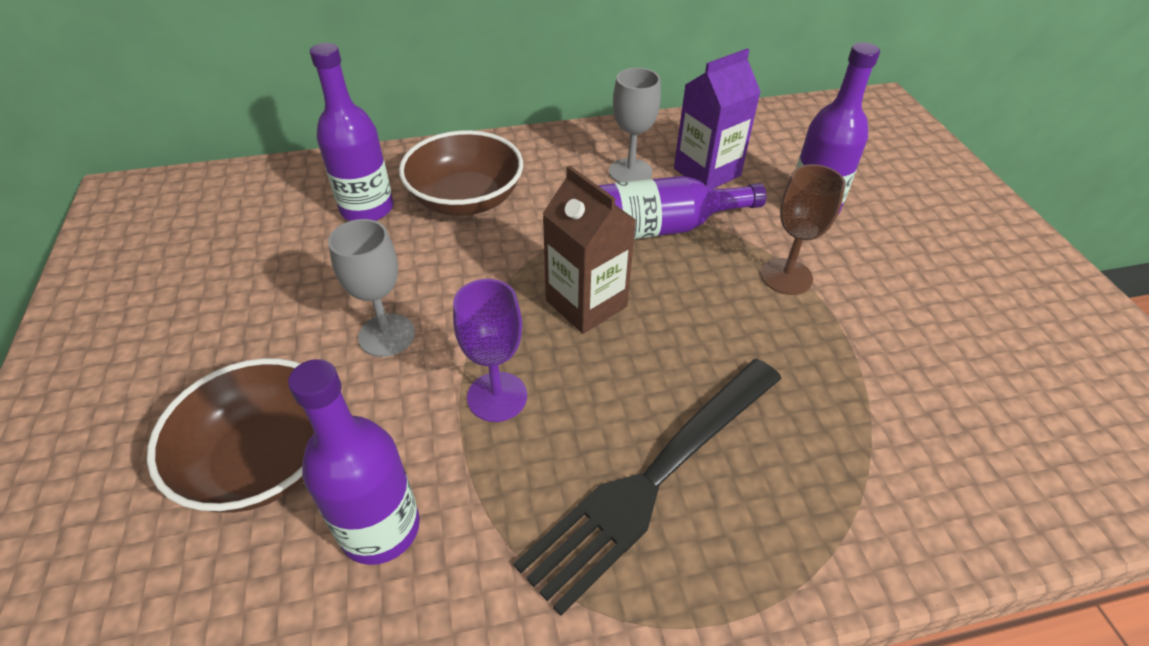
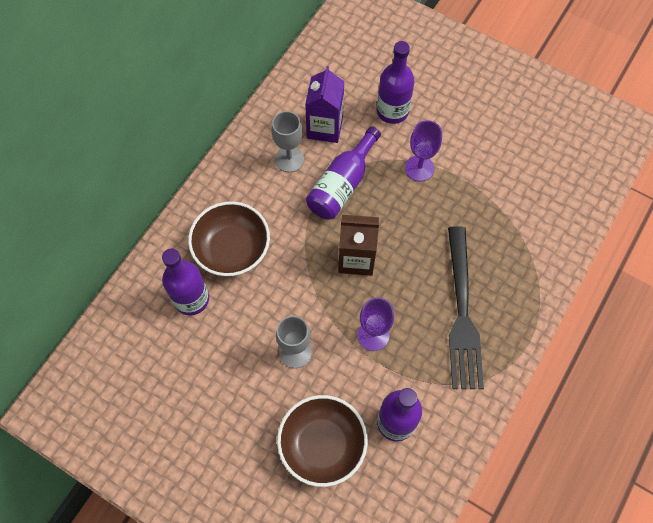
camera: 45 degrees left, 20 degrees up
(786, 276) = (419, 168): brown goblet -> purple goblet

